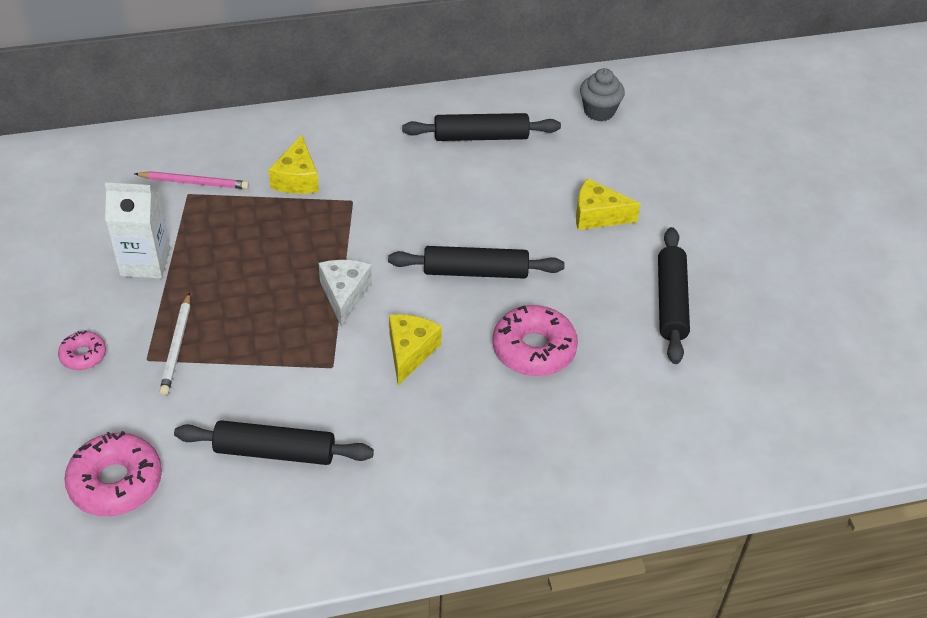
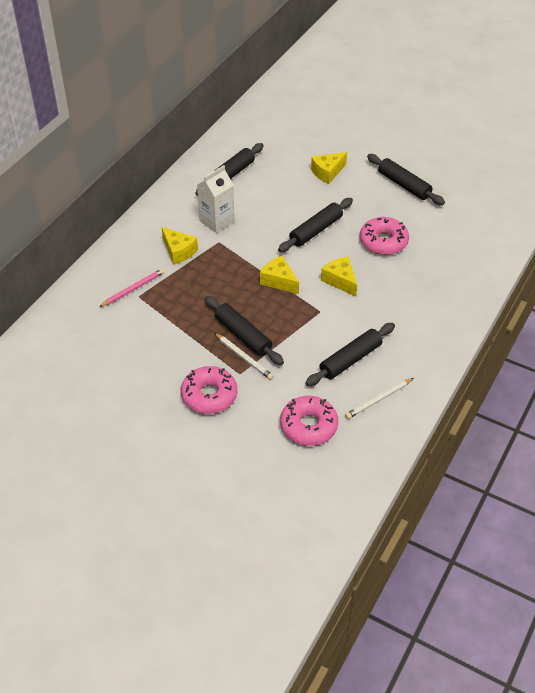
camera: 45 degrees left, 0 degrees up
(83, 355) = (209, 395): pink donut -> pink donut, size x1.87
(145, 262) = (170, 338): white carton -> white carton (217, 221)
(214, 322) = (243, 336): none -> black rolling pin
(230, 527) = (378, 399): none -> white pencil
(344, 295) = (279, 281): white cheese -> yellow cheese
(599, 111) = (262, 129): grey cupcake -> none

